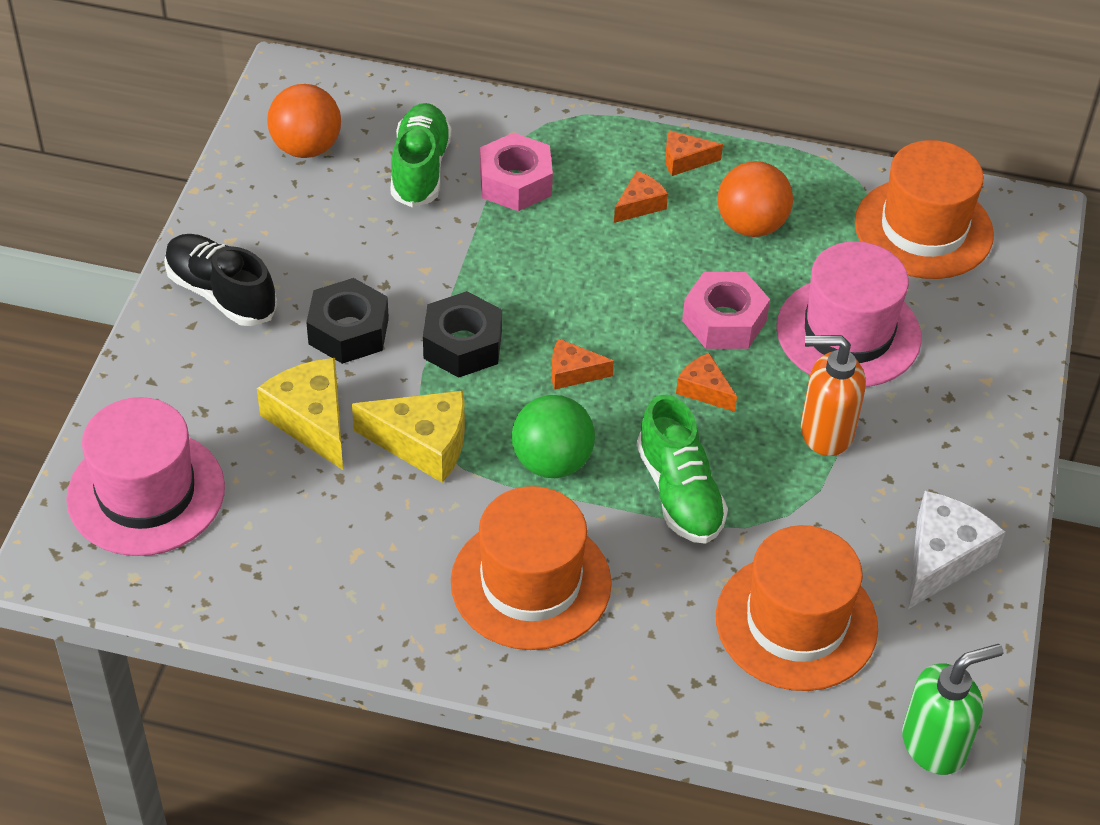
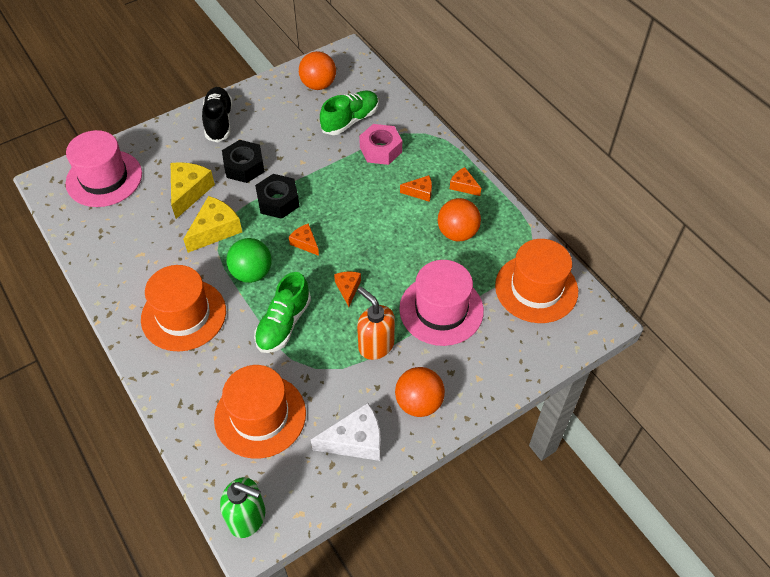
camera: 45 degrees right, 5 degrees up
(423, 443) = (215, 230): yellow cheese -> yellow cheese turned 105 degrees counterclockwise
(724, 321) = (393, 266): pink nut -> none
(957, 459) = (419, 403): none -> orange ball

